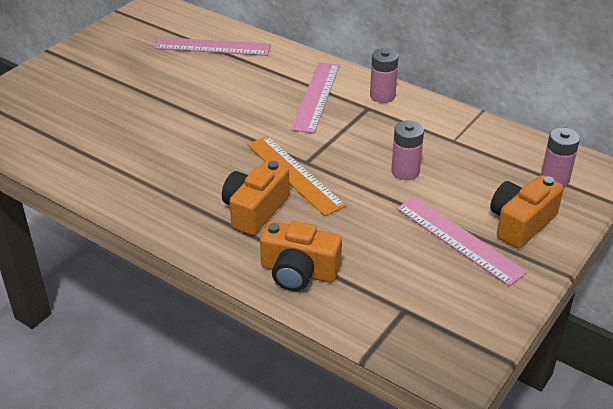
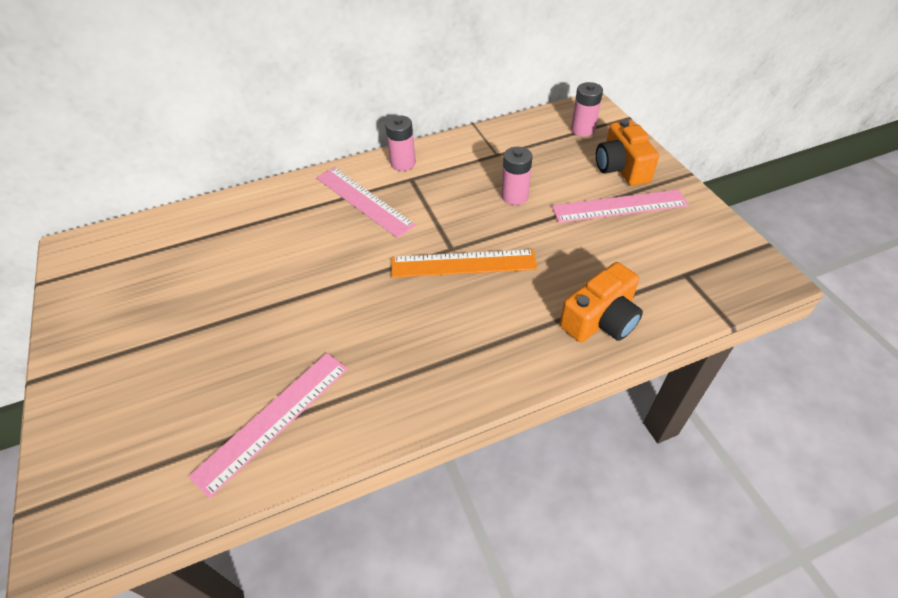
camera: 55 degrees left, 10 degrees up
(213, 47) = (207, 234): pink ruler -> pink ruler (273, 420)
(255, 210) = (493, 313): orange camera -> none

